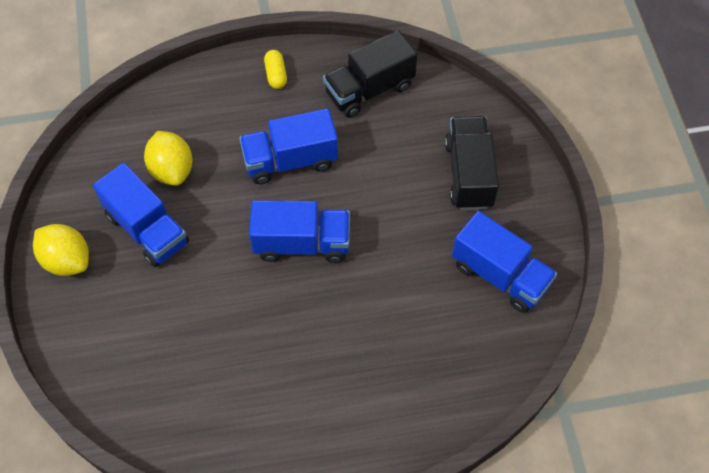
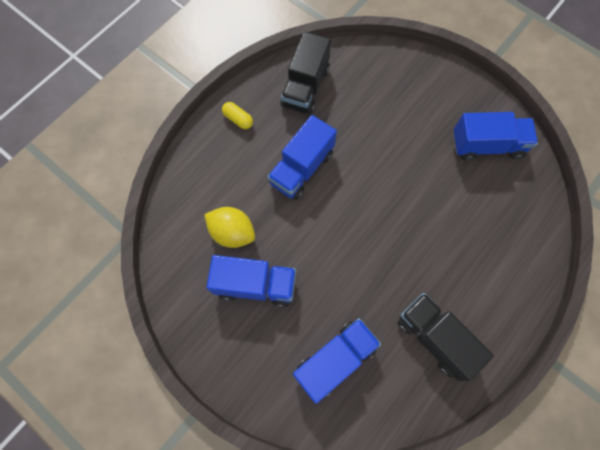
camera: 40 degrees left, 10 degrees up
(67, 260) = (222, 349): yellow lemon -> none
(302, 243) = (360, 216): blue truck -> blue truck (335, 360)
(469, 174) = (412, 97): black truck -> black truck (435, 338)

